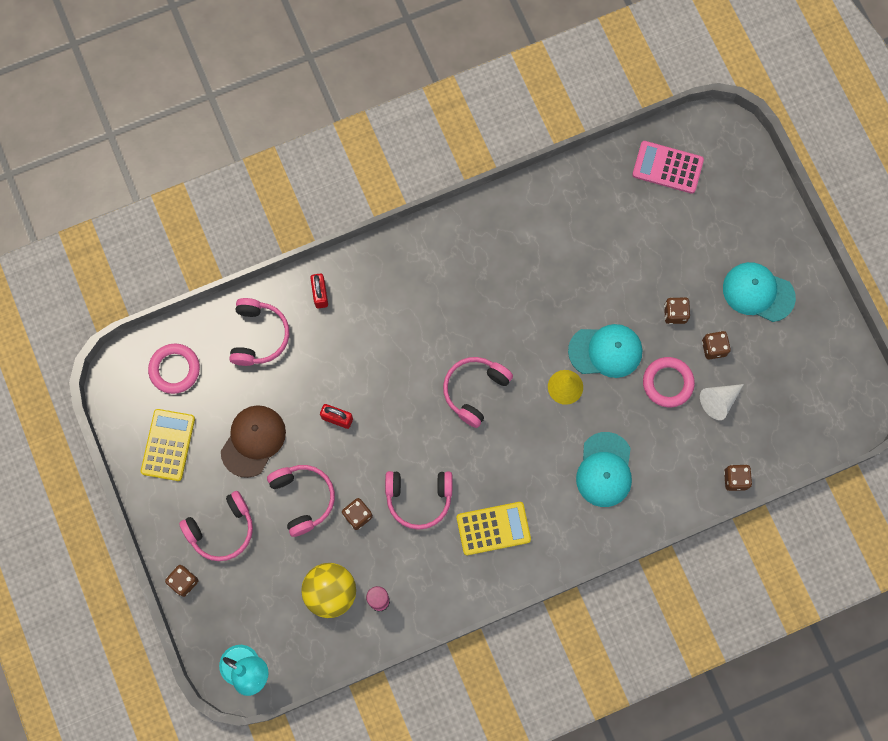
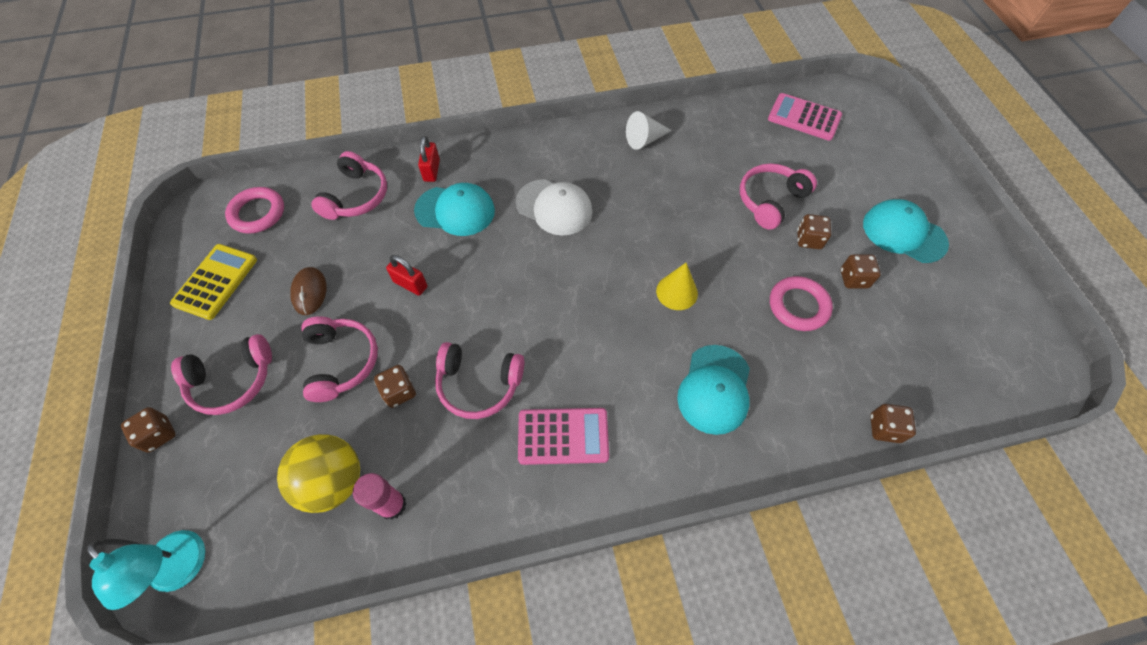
camera: 10 degrees right, 15 degrees down
(253, 441) = (309, 292): brown cap -> brown mouse
(444, 317) = (554, 207): none -> white cap
(475, 391) = (572, 280): pink headphones -> pink headphones (770, 200)
(493, 528) = (563, 436): yellow calculator -> pink calculator
(605, 351) = (727, 264): turquoise cap -> turquoise cap (455, 211)
(718, 401) = (860, 334): white cone -> white cone (644, 139)

